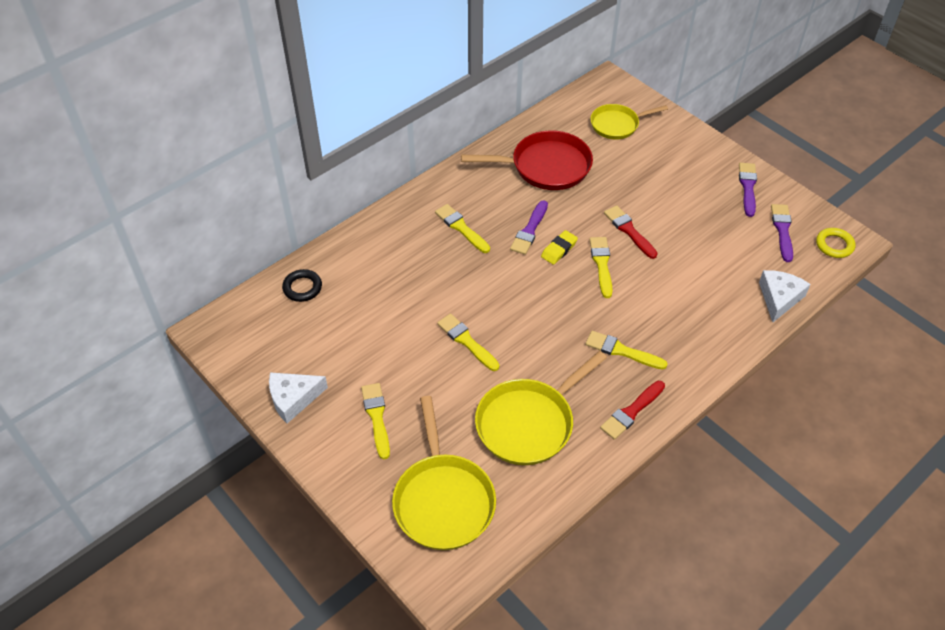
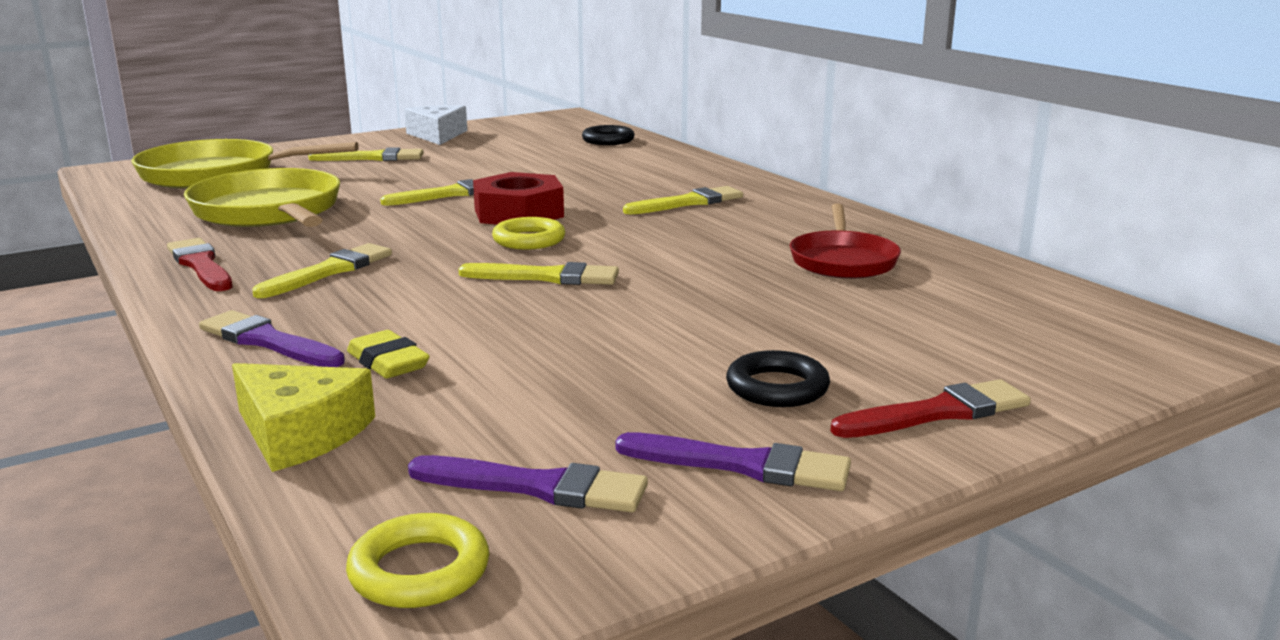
camera: 100 degrees right, 30 degrees down
(500, 298) = (518, 213): none -> red nut
(529, 230) = (663, 238): purple brush -> purple brush (267, 341)
(546, 166) = (843, 261): red pan -> red pan, size x0.64
(548, 283) = (529, 240): none -> yellow ring
(559, 249) = (604, 252): yellow eraser -> yellow eraser (388, 362)
(617, 124) = (1005, 333): yellow pan -> none
(629, 231) = (628, 307): red brush -> red brush (938, 412)
(690, 182) = (777, 387): none -> black ring
(779, 298) = (300, 433): white cheese -> yellow cheese

